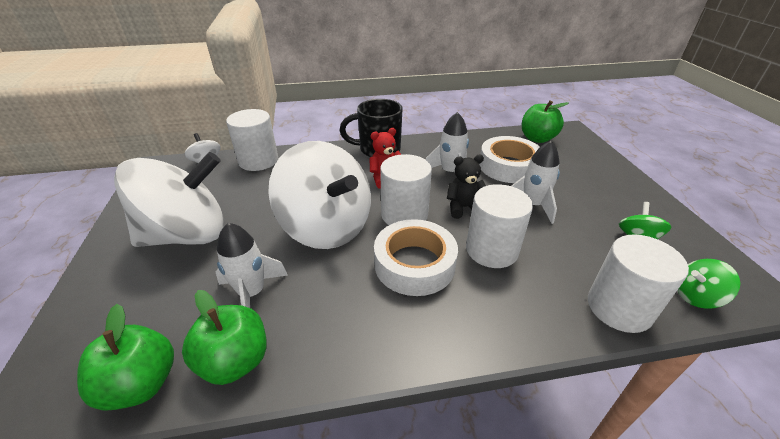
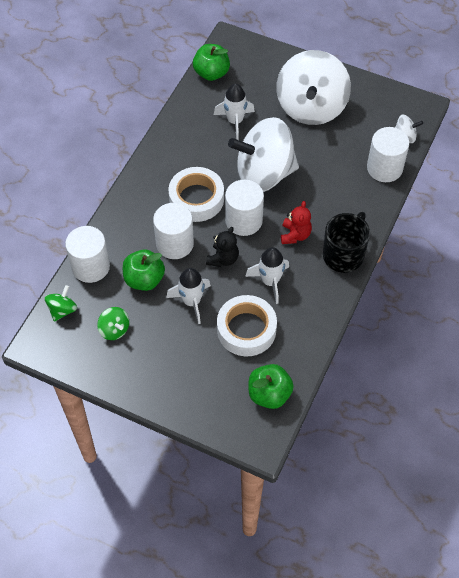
camera: 125 degrees right, 20 degrees up
(235, 361) = (197, 104): green apple -> green apple (144, 279)

